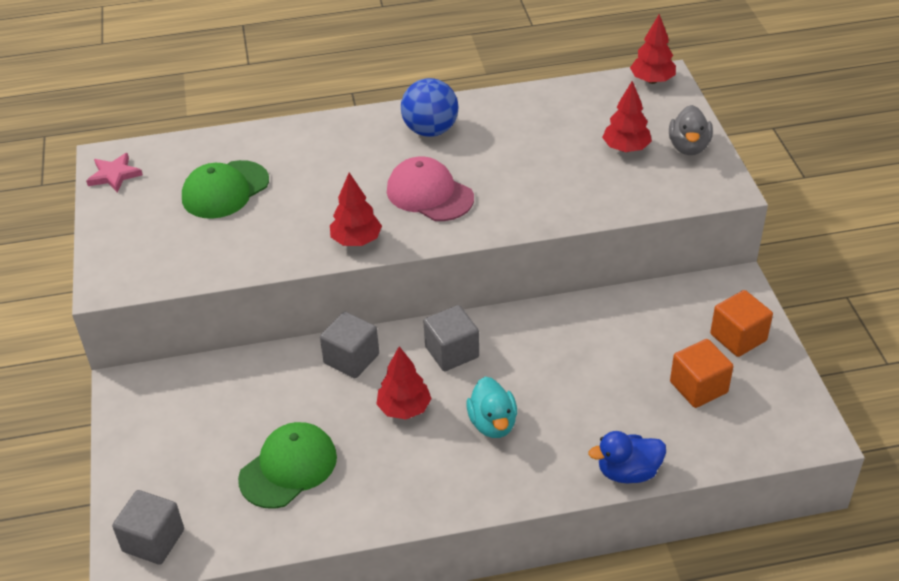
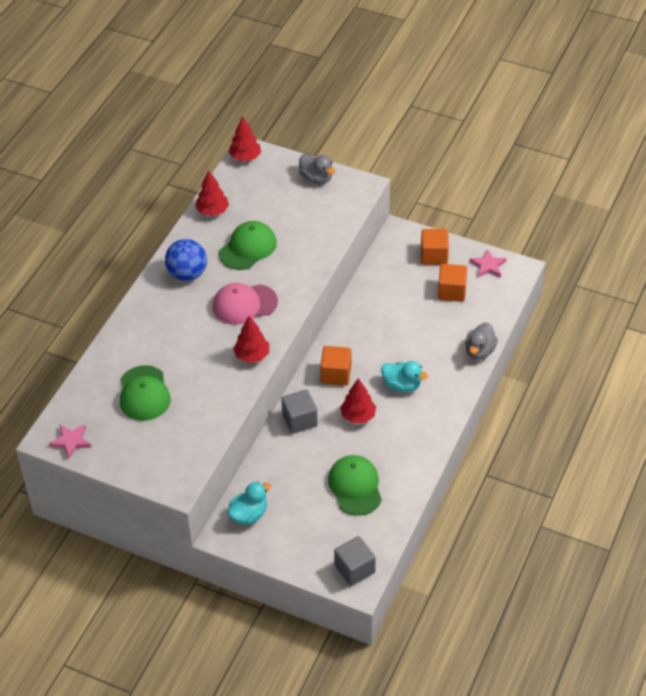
camera: 55 degrees left, 5 degrees up
(171, 392) = (249, 515): none -> turquoise duck
(452, 352) = (336, 374): grey cube -> orange cube
(518, 152) = (248, 248): none -> green cap
(626, 148) = (291, 203): red tree -> red tree (212, 211)
(628, 472) = (479, 351): blue duck -> grey duck
(784, 399) = (488, 266): none -> pink star

